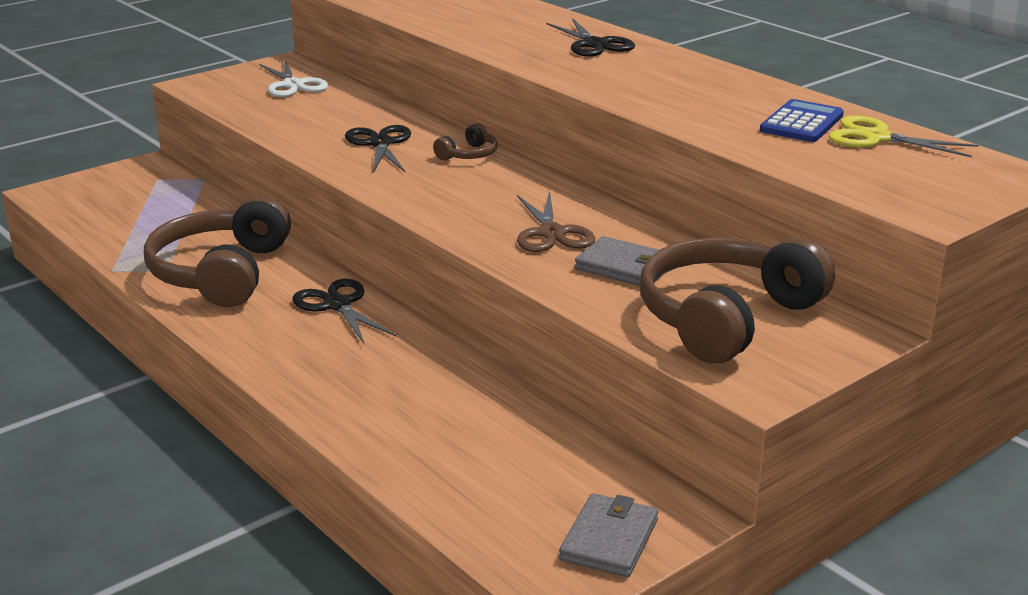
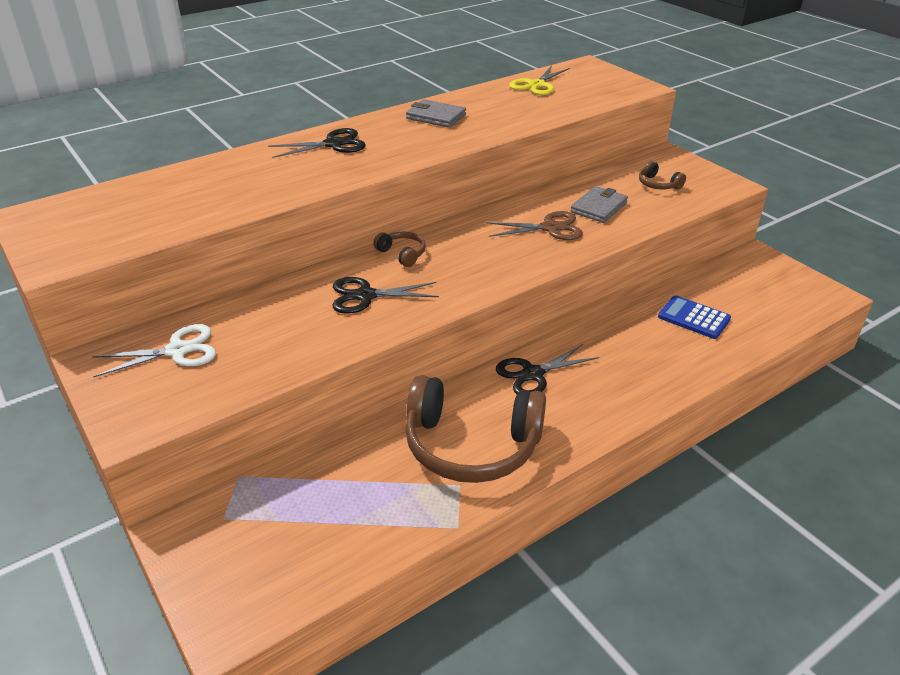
camera: 85 degrees left, 10 degrees up
(609, 540) = (786, 278): grey wallet -> grey wallet (436, 117)
(726, 318) = (658, 184): brown headphones -> brown headphones, size x0.42
(801, 123) = (511, 99): blue calculator -> blue calculator (694, 318)

